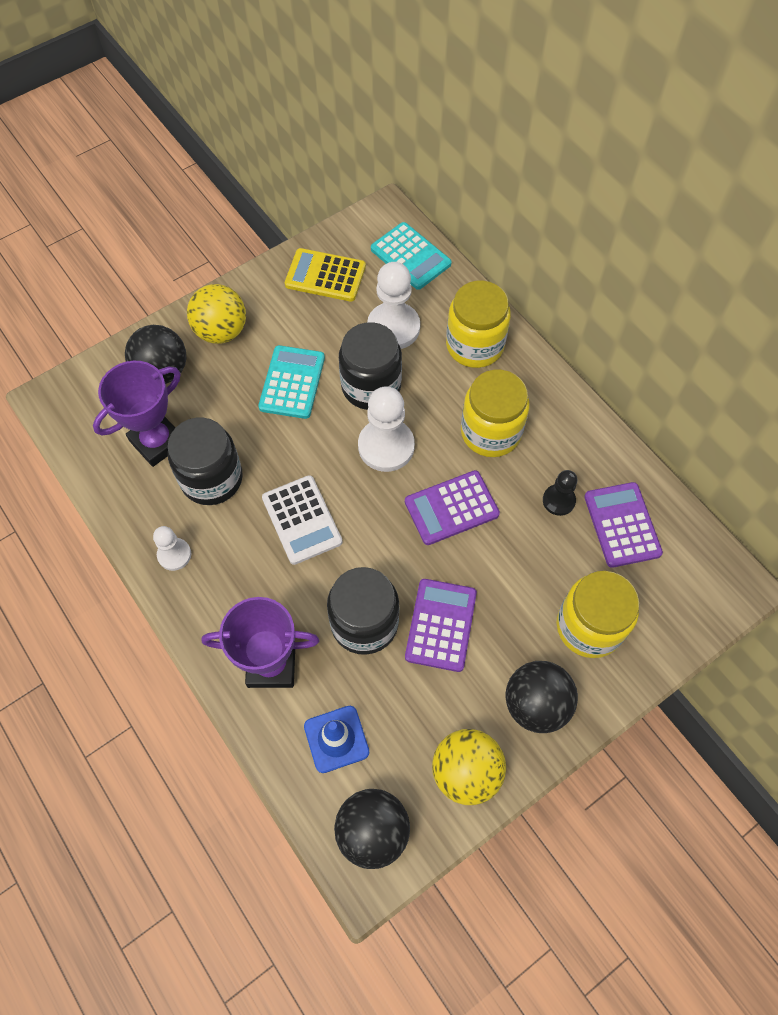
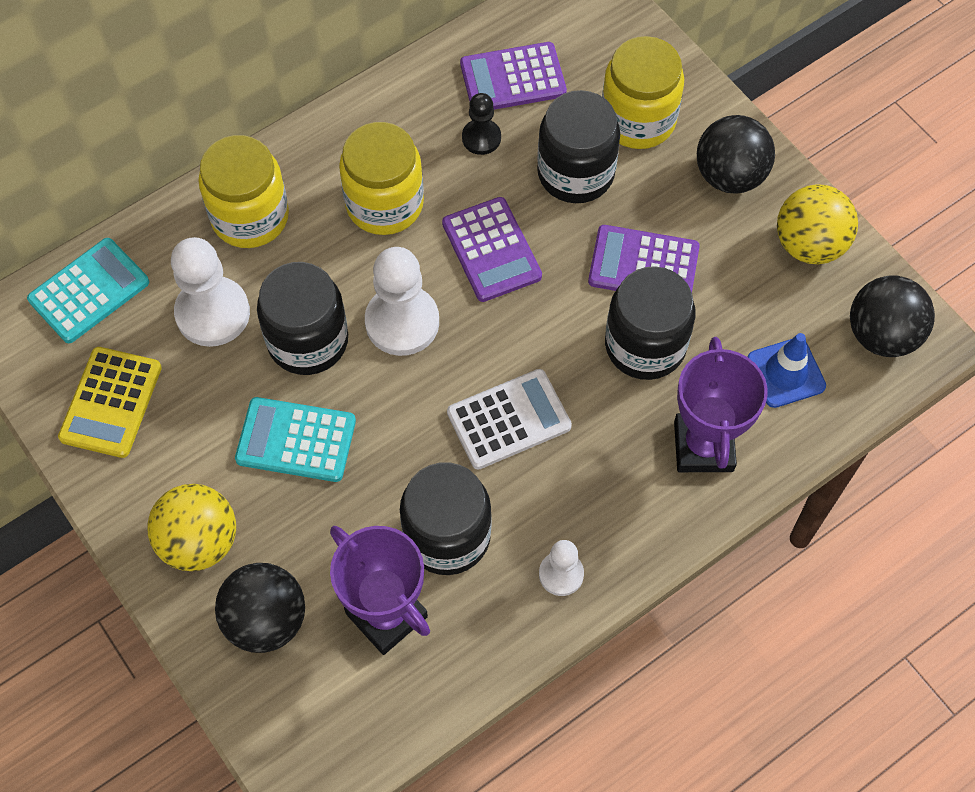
camera: 90 degrees left, 0 degrees up
(529, 573) = (575, 173): none -> black jar

